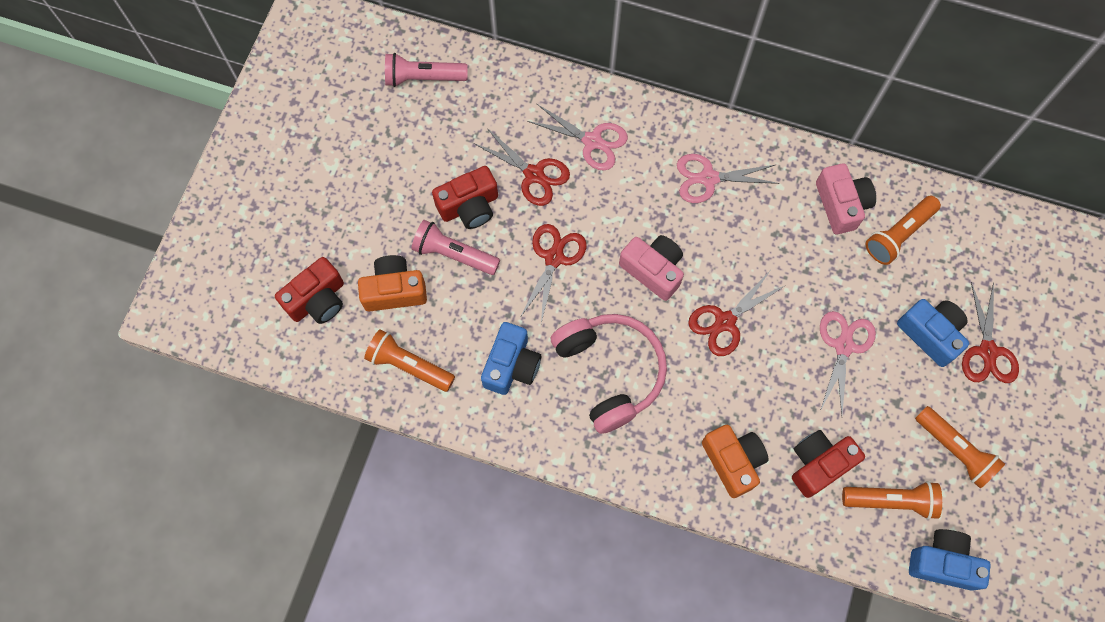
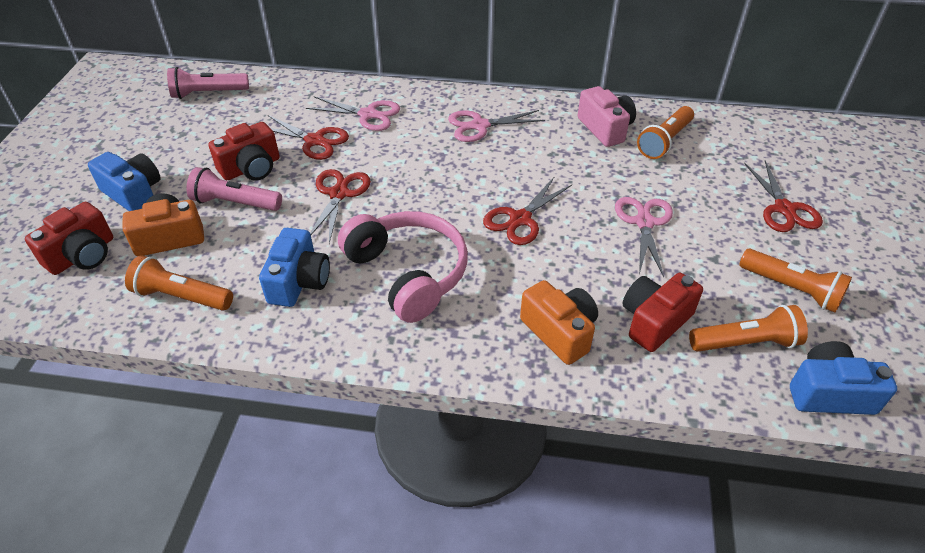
camera: 10 degrees left, 25 degrees down
(653, 270) = (440, 191): pink camera -> none
(930, 334) = (724, 203): blue camera -> blue camera (134, 193)

